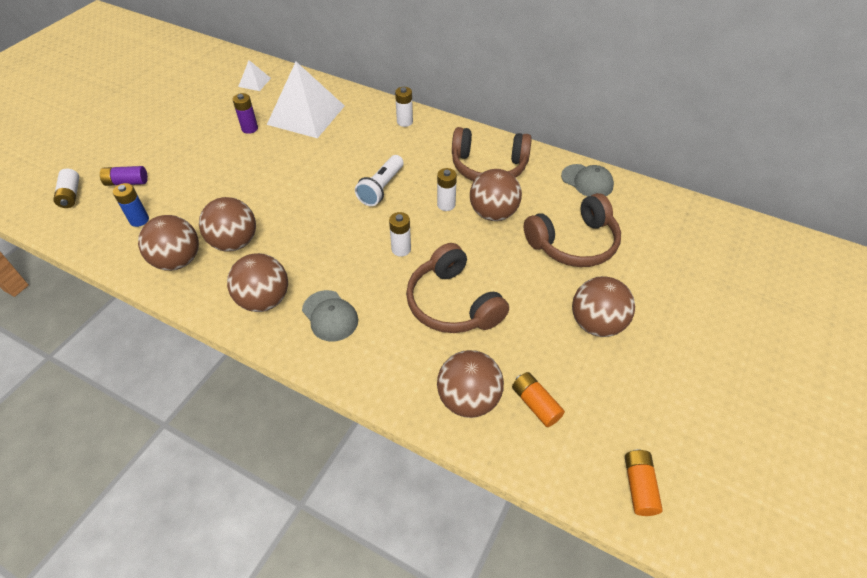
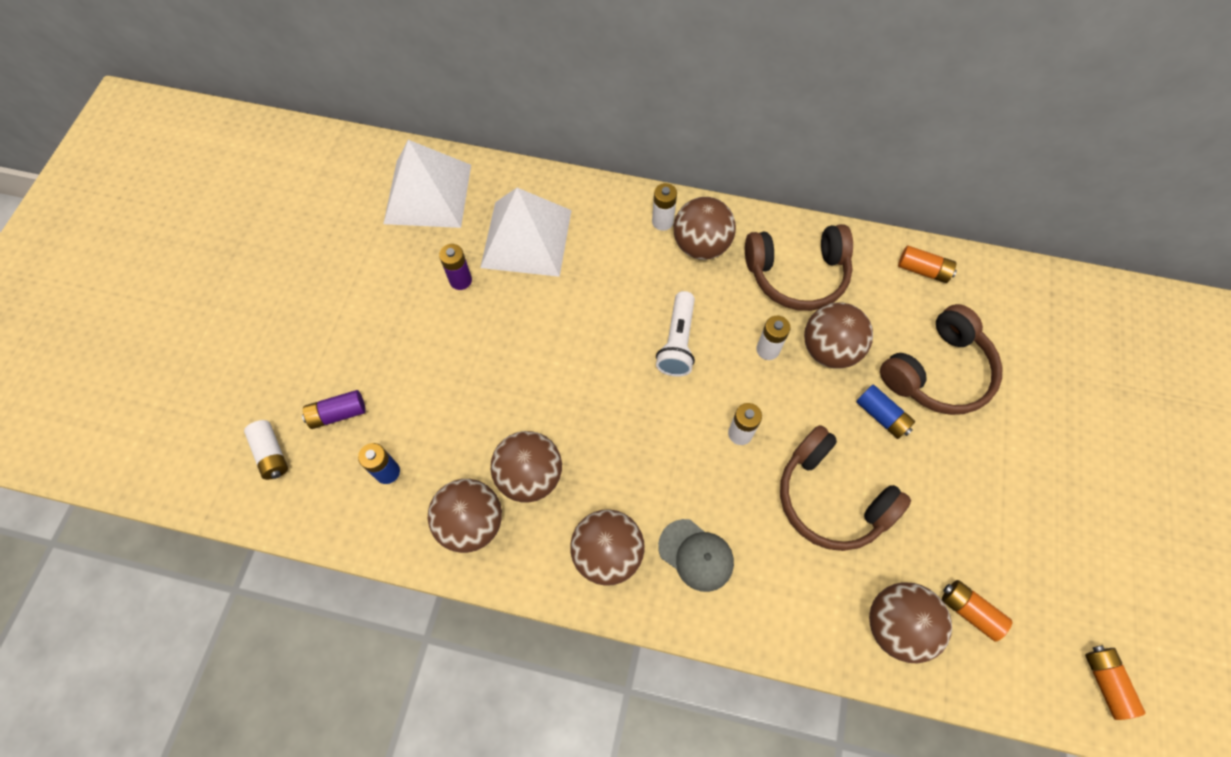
camera: 15 degrees left, 15 degrees up
(254, 82) = (427, 193): white pyramid -> white pyramid, size x2.25
(516, 261) = (882, 416): none -> blue battery
(587, 181) = (923, 270): grey cap -> orange battery
(596, 324) = (999, 484): brown ball -> brown ball (701, 245)

